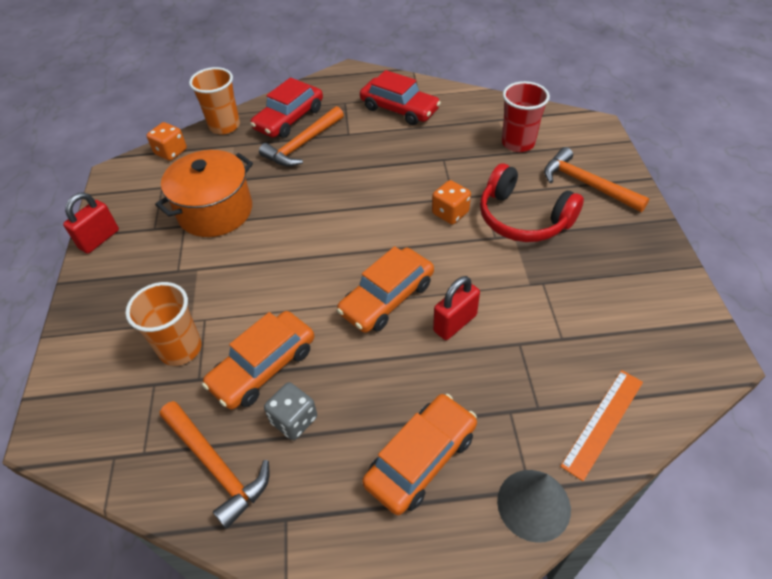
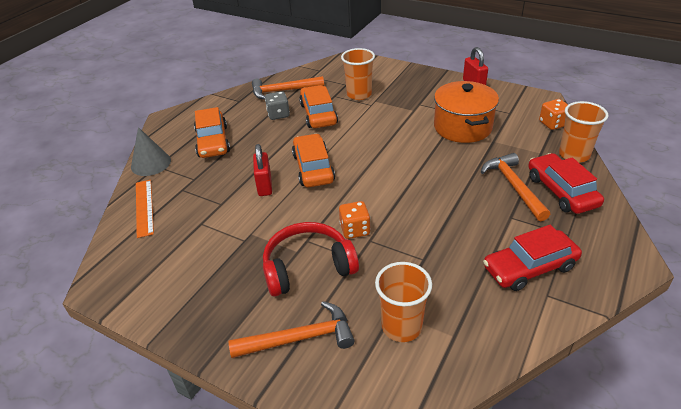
camera: 125 degrees right, 10 degrees down
(518, 143) = (401, 326): red cup -> orange cup

